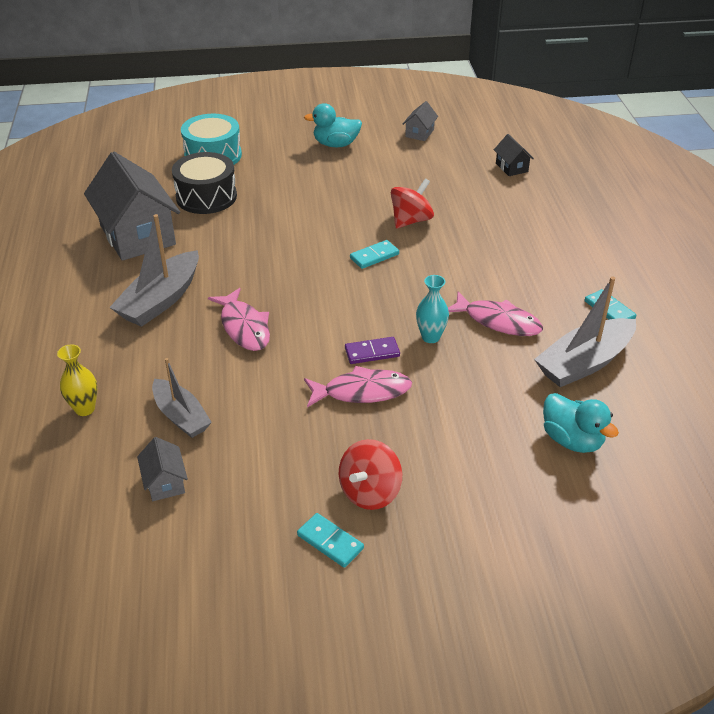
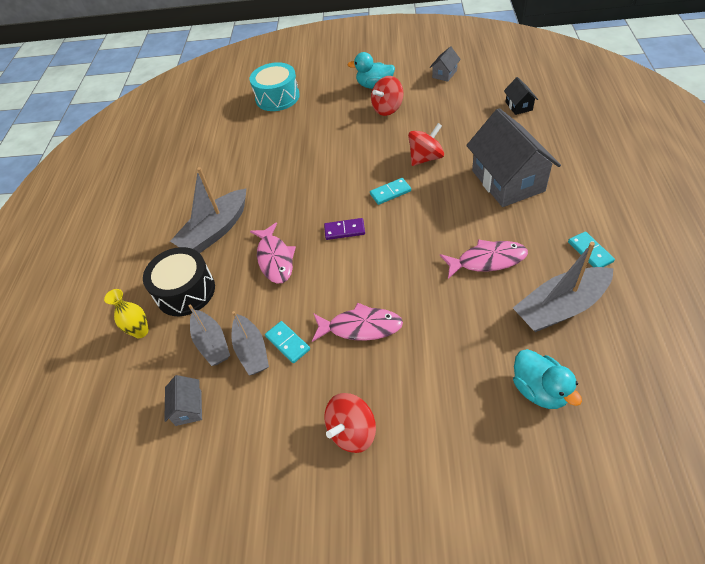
camera: 15 degrees right, 10 degrees up
(137, 235) = (208, 170): grey house -> grey house (507, 181)
(206, 197) = (266, 135): black drum -> black drum (185, 291)
(233, 421) = (251, 351): none -> grey boat
(330, 542) = (311, 481): turquoise domino -> turquoise domino (288, 343)
(356, 169) = (387, 109): none -> red spinning top
(372, 352) = (375, 288): purple domino -> purple domino (344, 230)
(430, 337) = (426, 274): turquoise vase -> none
(498, 321) = (487, 260): pink fish -> pink fish turned 45 degrees counterclockwise

